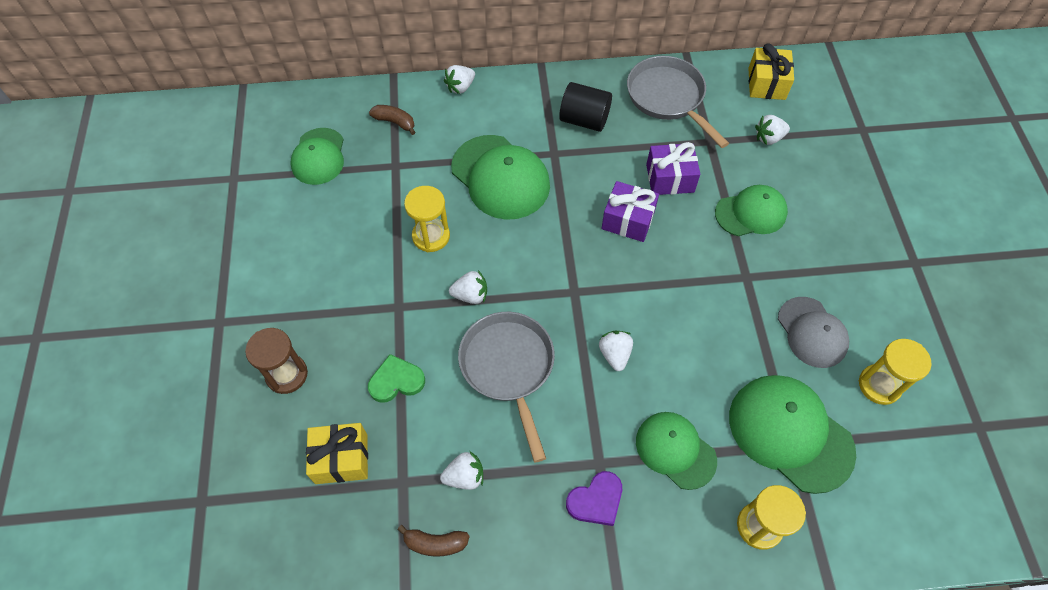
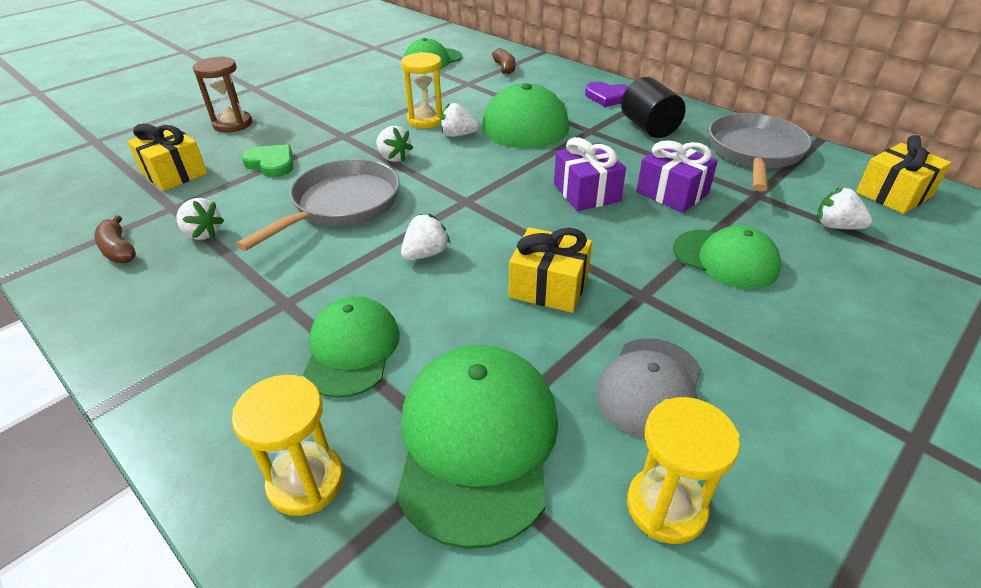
camera: 50 degrees right, 20 degrees down
(460, 87) = (578, 74): white strawberry -> white strawberry (457, 135)
(596, 500) = (237, 322): purple heart -> purple heart (608, 97)
(702, 314) = (549, 286): none -> yellow gift

